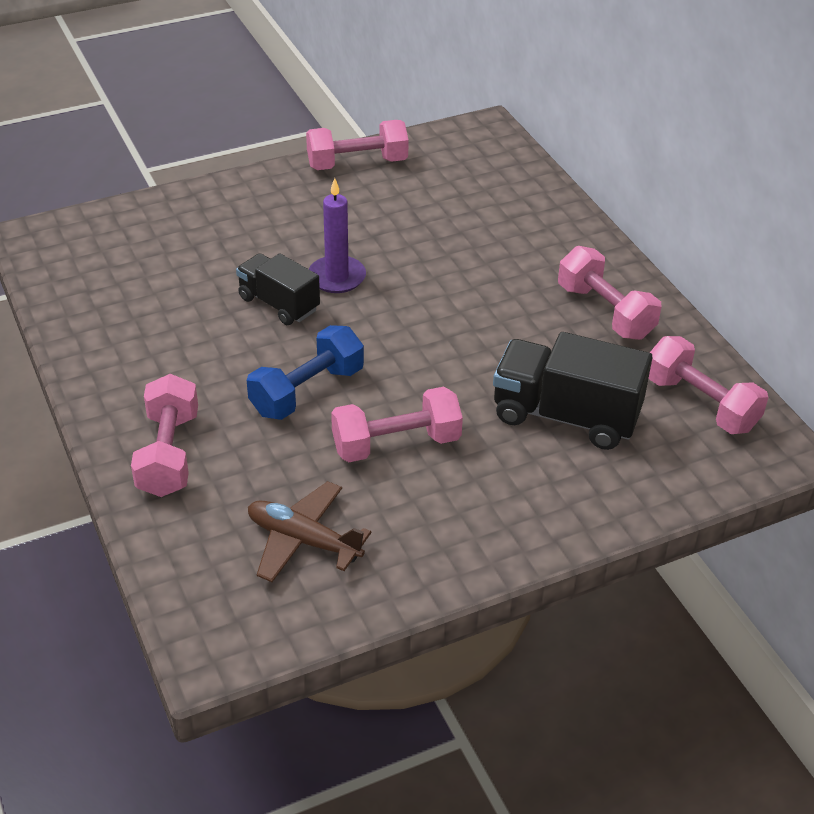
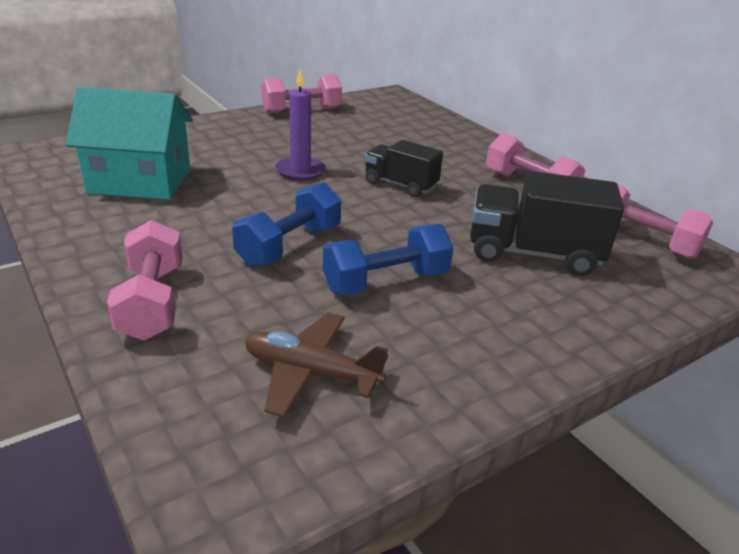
camera: 10 degrees left, 10 degrees down
(157, 288) = (140, 181): none -> turquoise house
(279, 304) = (252, 188): black truck -> black truck (400, 185)
(396, 444) = (386, 282): pink dumbbell -> blue dumbbell

